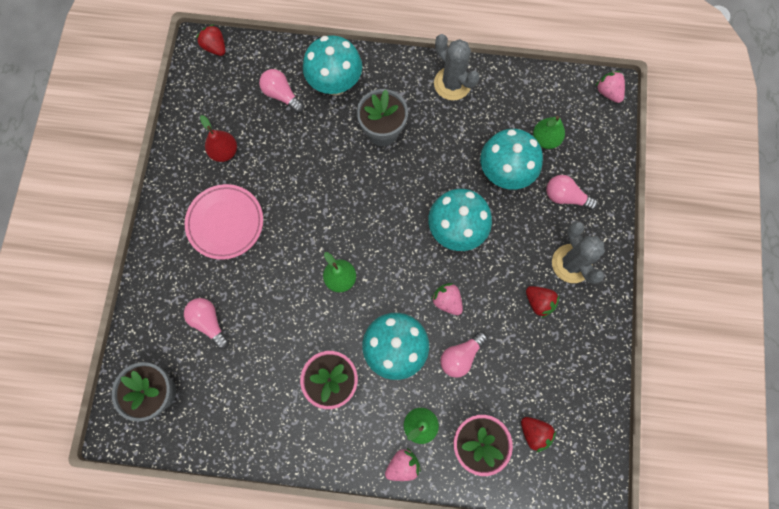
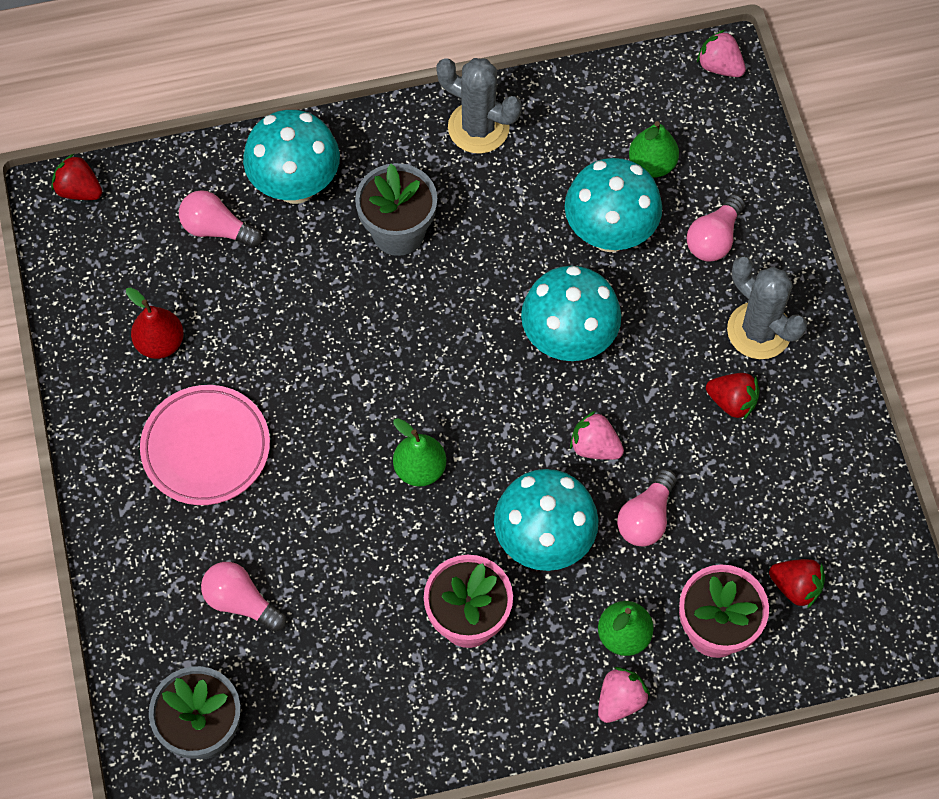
camera: 20 degrees left, 10 degrees down
(565, 197) = (714, 238): pink light bulb -> pink light bulb turned 60 degrees counterclockwise

